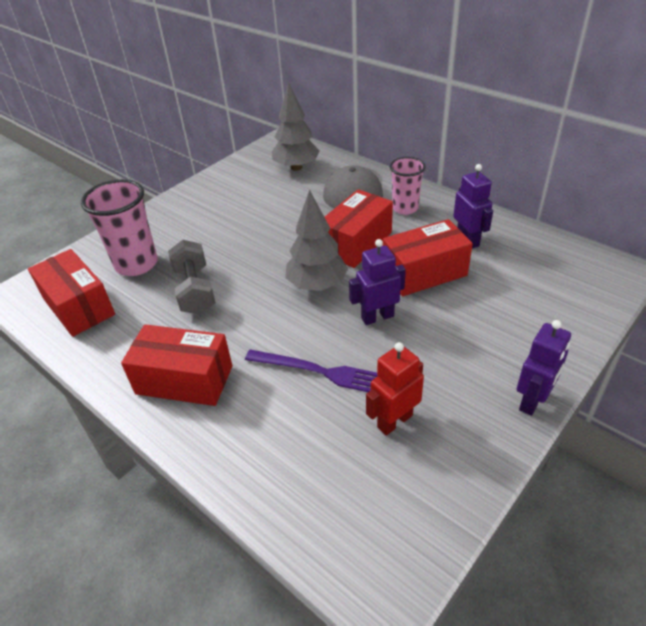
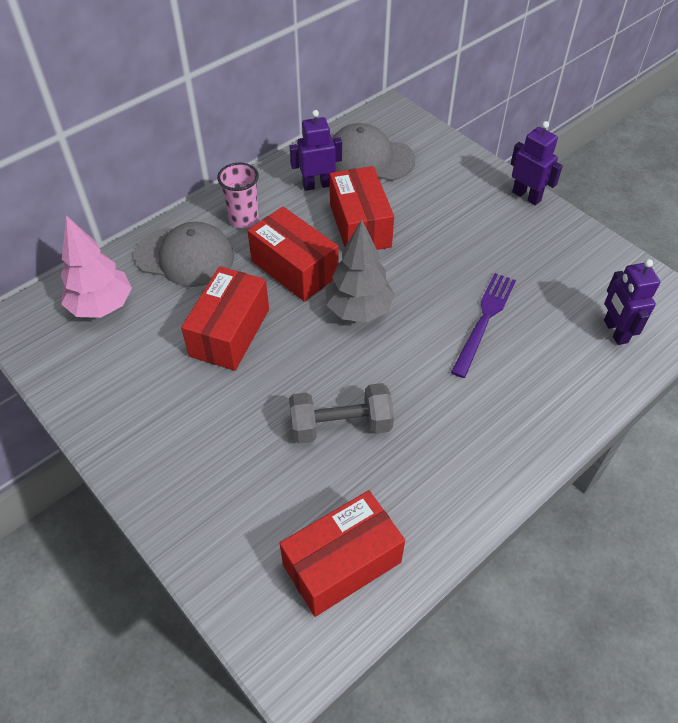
camera: 85 degrees left, 10 degrees up
(136, 264) = (266, 497): pink cup -> none
(184, 380) = (485, 433): red box -> red box (230, 332)
(296, 167) = (102, 306): grey tree -> pink tree
(377, 317) = (417, 269): purple robot -> purple robot (615, 331)
(394, 421) = (543, 278): red robot -> none
(527, 267) = (369, 158): none -> grey cap

